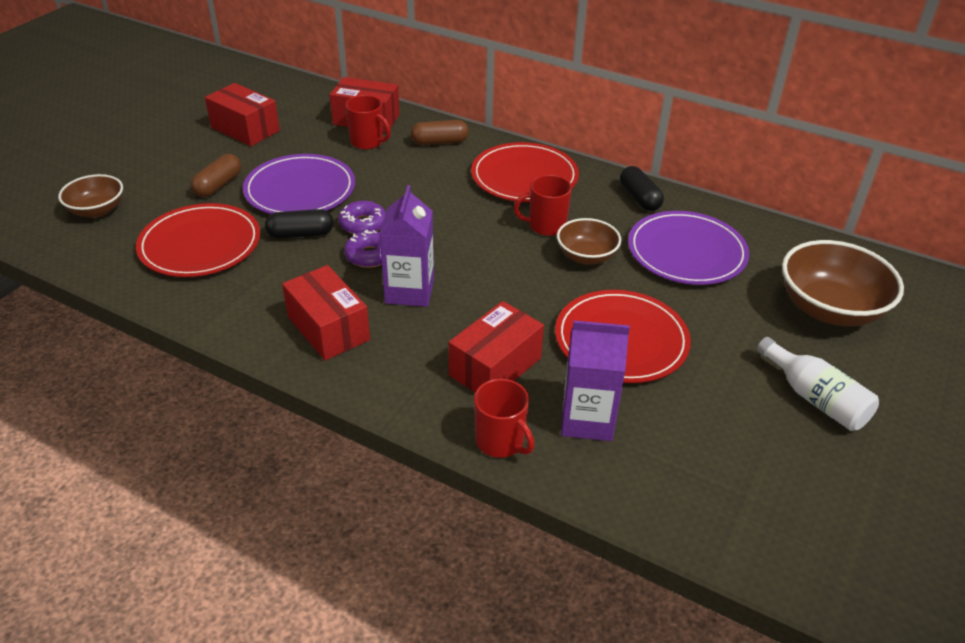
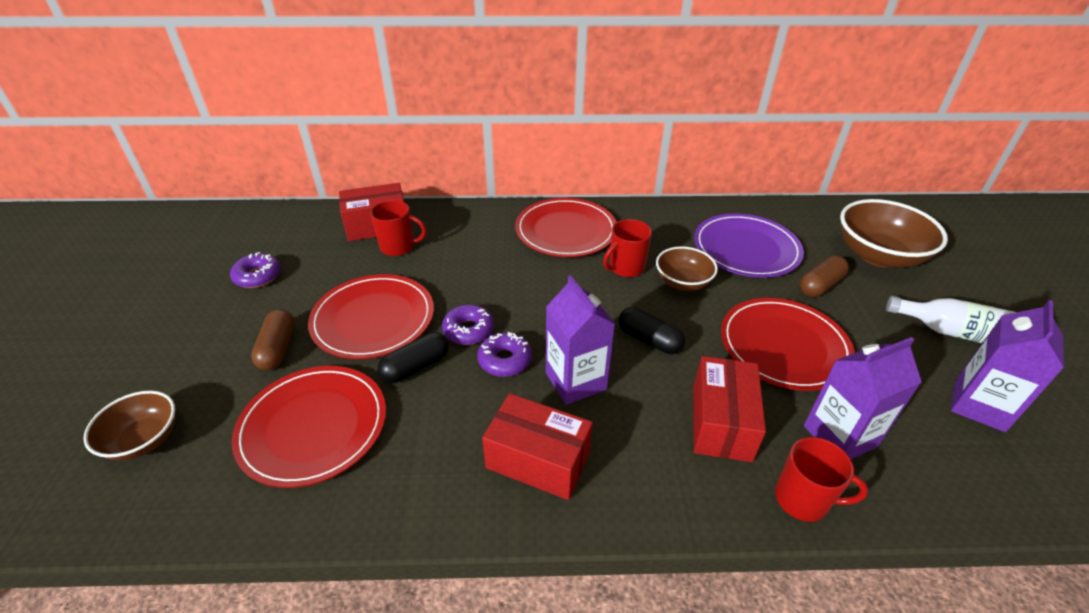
camera: 30 degrees left, 0 degrees up
(245, 129) = (258, 276): red box -> purple donut
(300, 190) = (373, 319): purple plate -> red plate
(440, 142) = (465, 224): brown capsule -> brown capsule (820, 285)
(639, 198) = (669, 217): black capsule -> black capsule (649, 340)
(757, 460) = (979, 405): none -> purple carton

